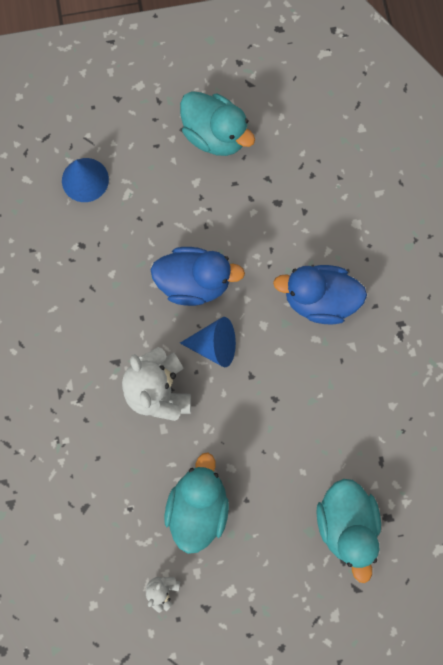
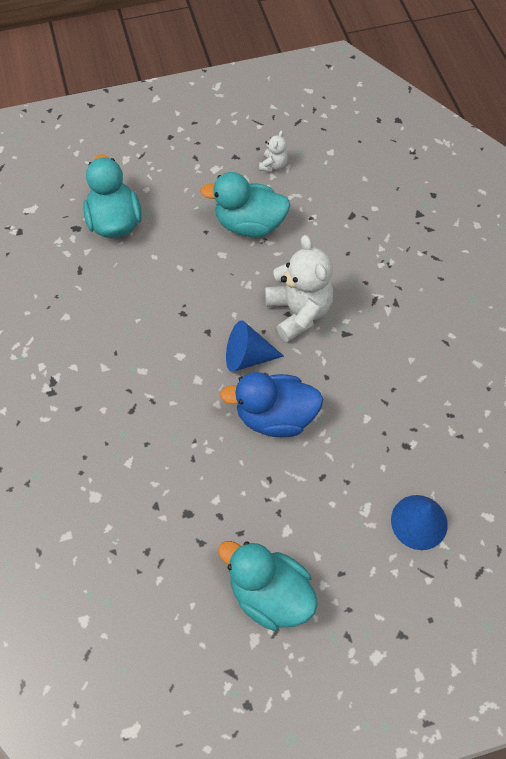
camera: 175 degrees right, 15 degrees down
(198, 505) = (249, 224): turquoise duck -> turquoise duck turned 90 degrees clockwise
(319, 300) = (139, 409): blue duck -> none

